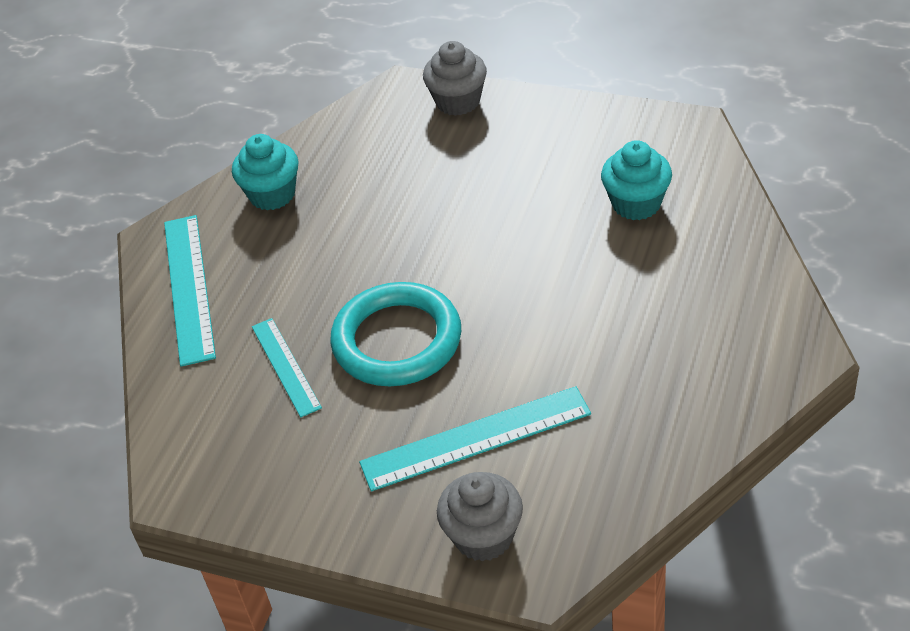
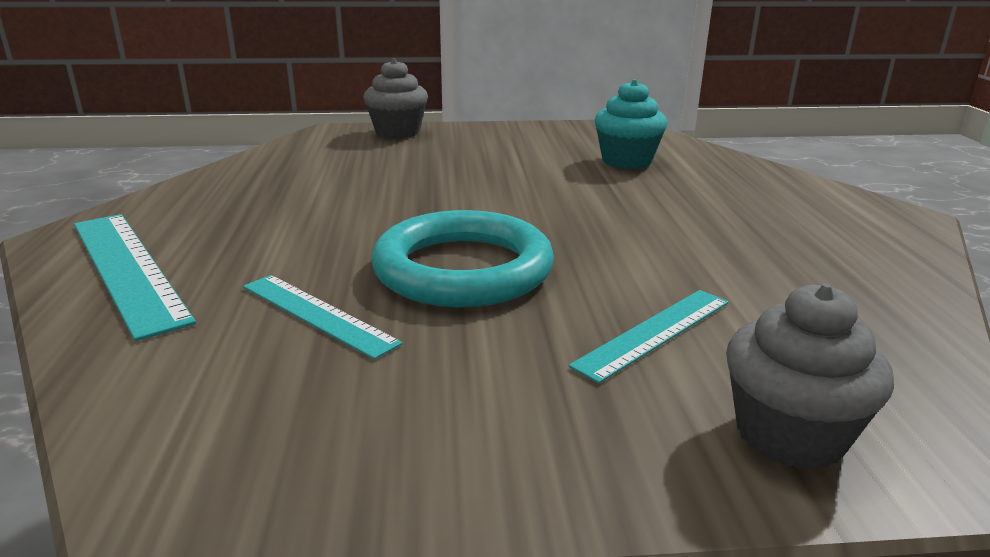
camera: 30 degrees left, 20 degrees down
(272, 194) = (222, 193): turquoise cupcake -> none
(476, 438) = (654, 332): turquoise ruler -> turquoise ruler, size x0.63

